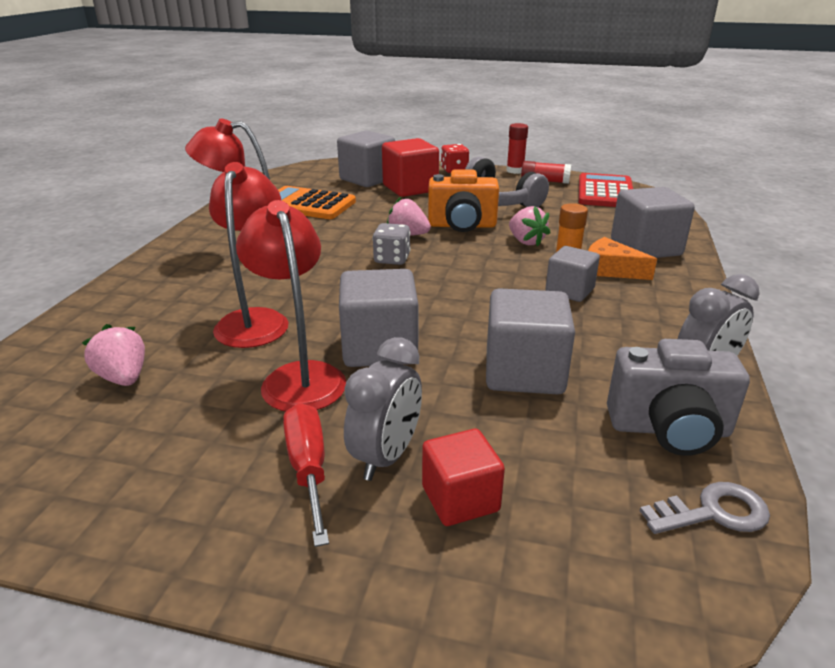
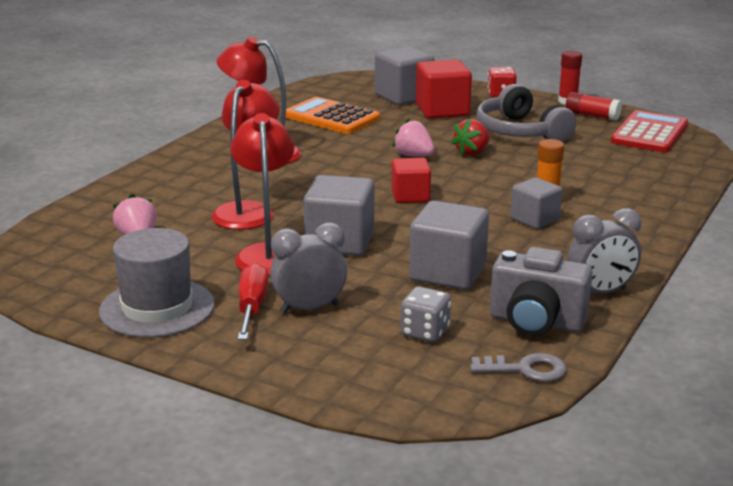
camera: 15 degrees right, 5 degrees down
(172, 495) = (157, 308): none -> grey hat
(386, 457) = (309, 308): grey clock -> grey clock turned 150 degrees counterclockwise
(392, 259) = (387, 175): grey dice -> grey dice (425, 332)
(460, 499) = (349, 337): red cube -> red cube (410, 196)
(462, 226) = (472, 152): orange camera -> red strawberry
(526, 241) = (525, 173): pink strawberry -> none
(610, 270) = (589, 206): orange cheese -> none
(645, 248) = (642, 192): grey cube -> none

